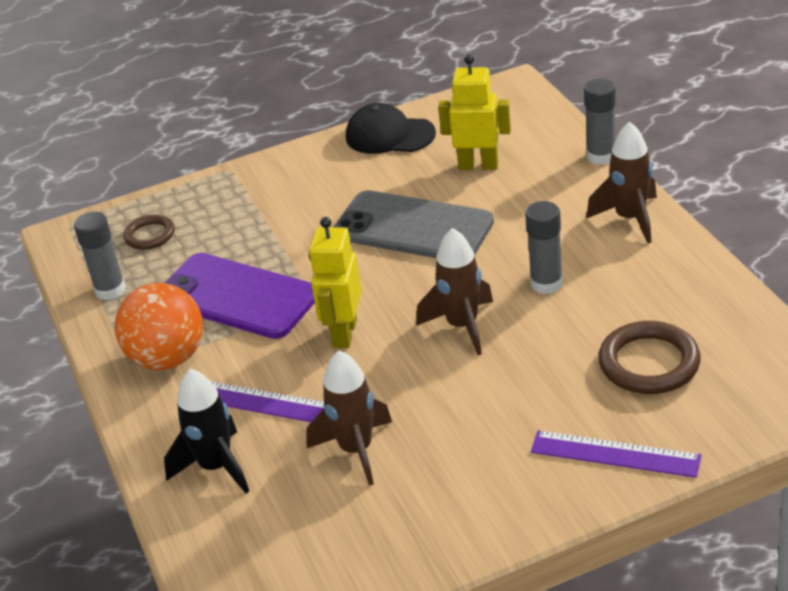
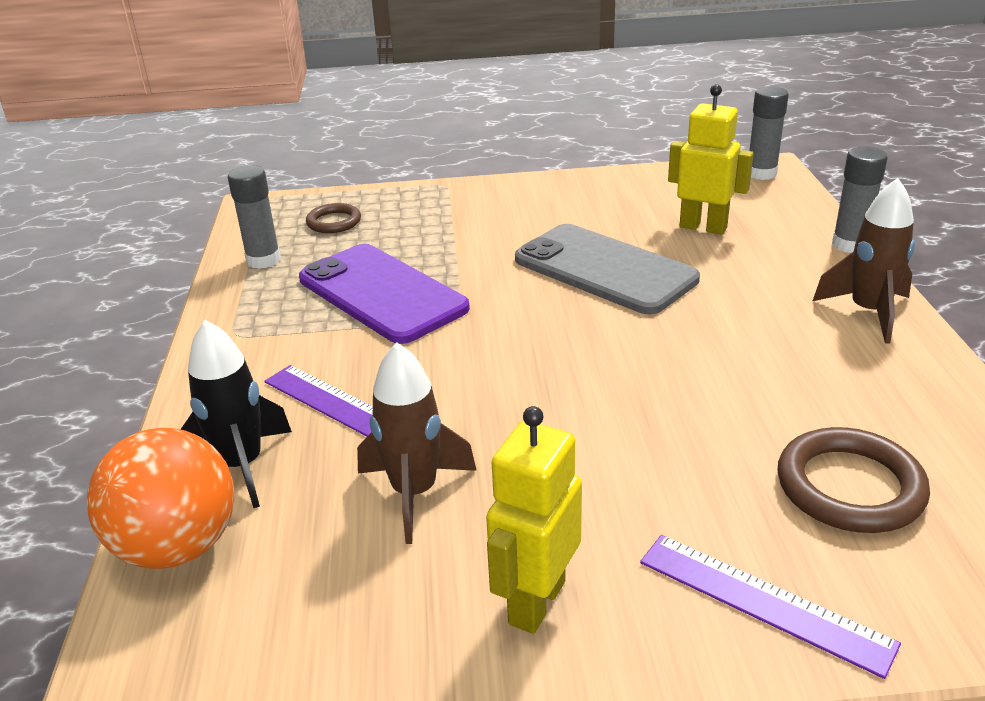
camera: 15 degrees right, 5 degrees down
(168, 358) = (272, 336): orange ball -> orange ball (178, 546)
(344, 333) = (473, 356): yellow robot -> yellow robot (536, 602)
(389, 135) = (619, 185): black cap -> none
(462, 326) = (615, 381): brown rocket -> none
(546, 283) = (739, 358): grey glue stick -> grey glue stick (761, 173)

